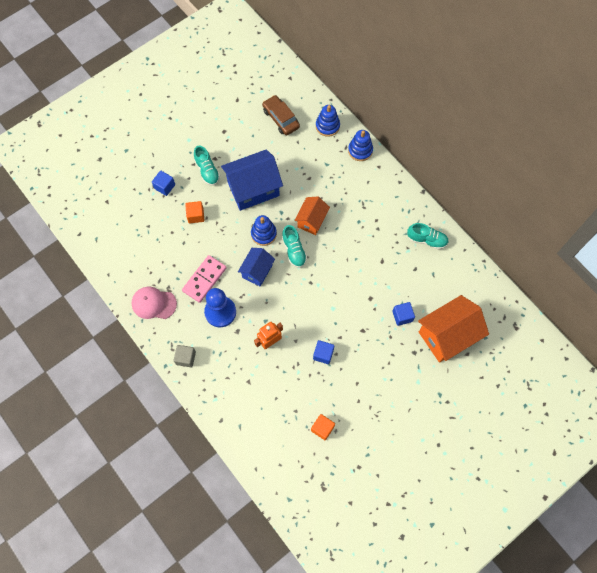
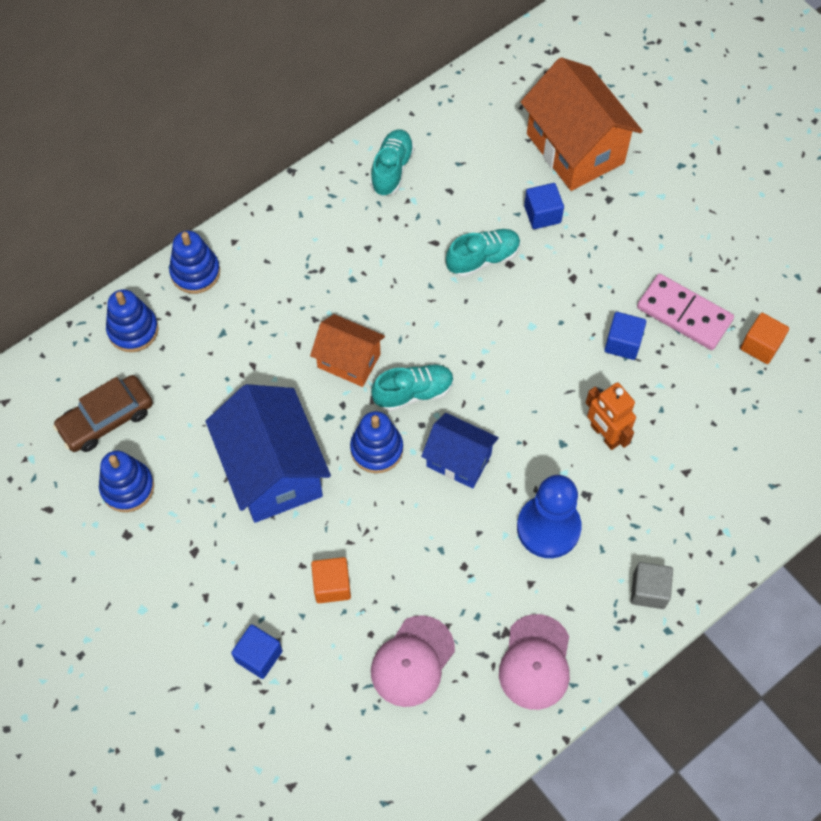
camera: 90 degrees left, 5 degrees down
(158, 250) = (412, 661): none -> pink cap
(204, 279) = (479, 561): pink domino -> pink domino (684, 314)
(207, 171) = (224, 566): turquoise shoe -> turquoise shoe (483, 259)
(246, 130) = (127, 487): none -> blue stacking toy

